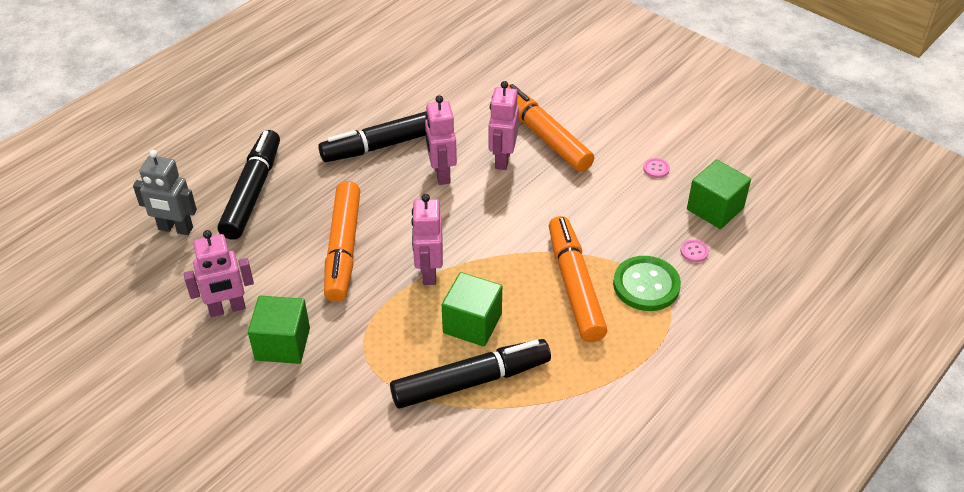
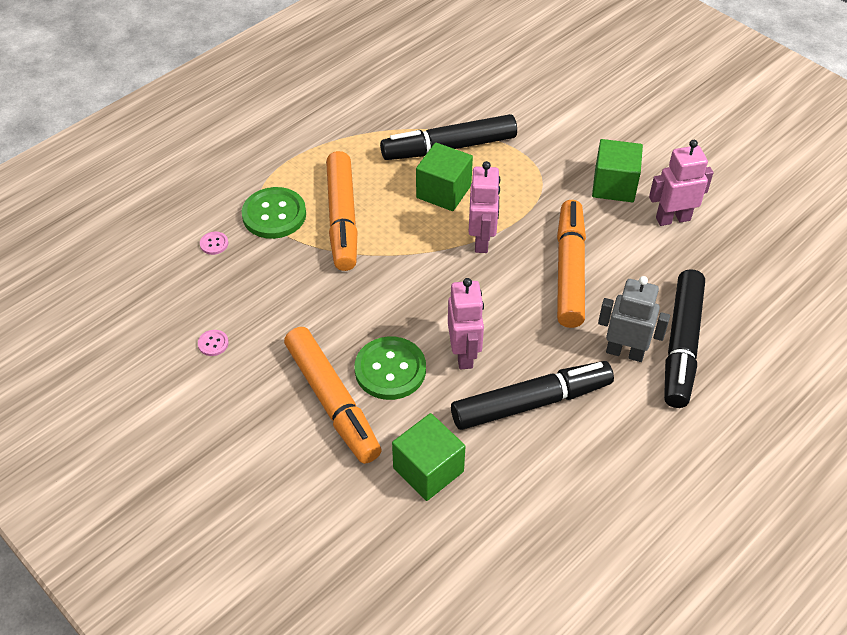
camera: 175 degrees left, 5 degrees up
(175, 229) = (753, 305): grey robot -> grey robot (625, 352)
(502, 159) = (390, 370): pink robot -> green button
(715, 209) = (170, 289): green cube -> green cube (428, 470)

